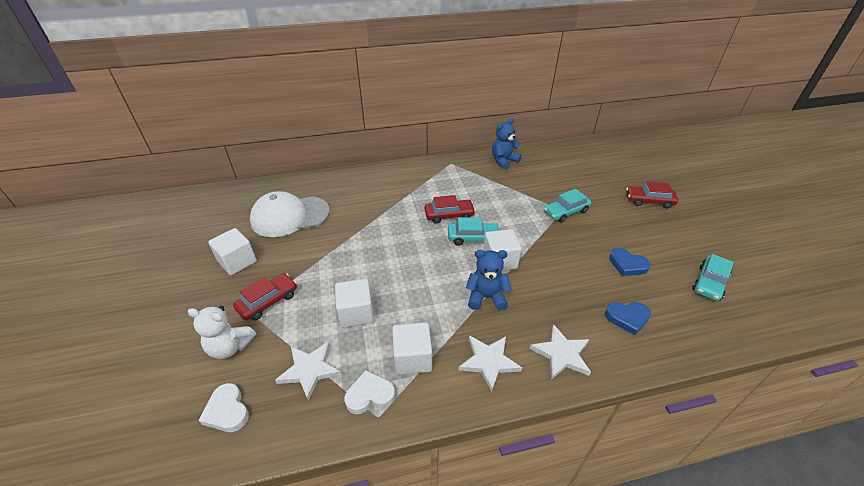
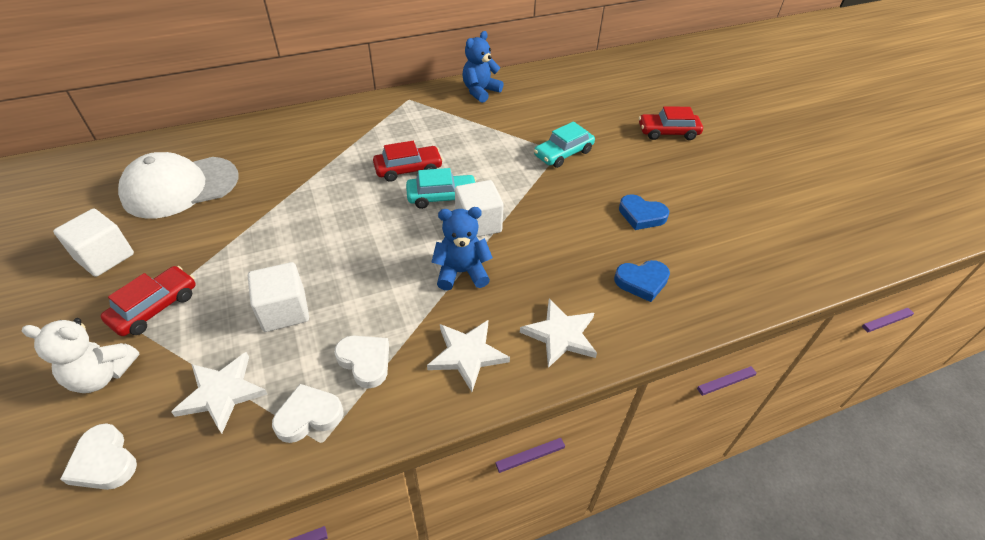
camera: 10 degrees left, 5 degrees up
(412, 358) = (365, 361): white cube -> white heart
(709, 283) = (740, 229): turquoise car -> none

